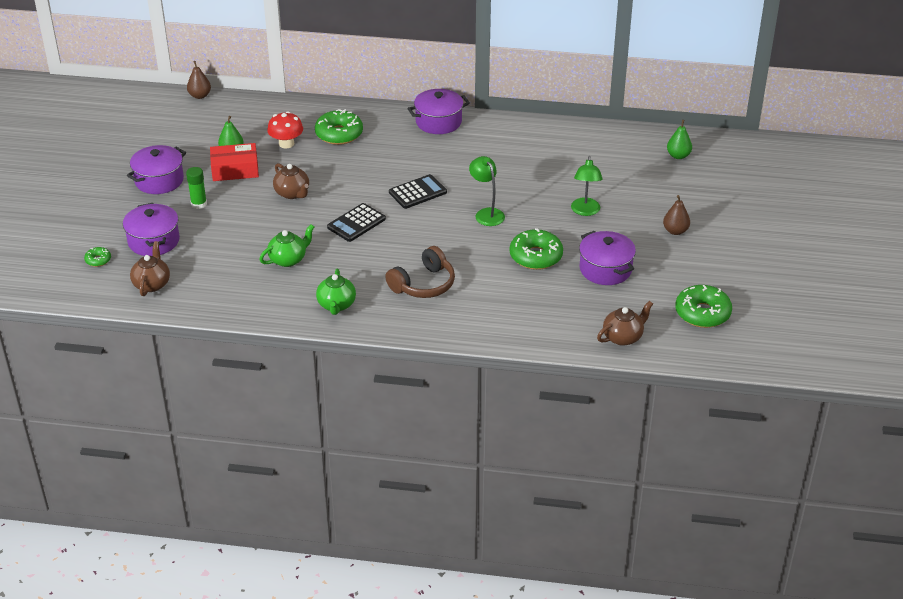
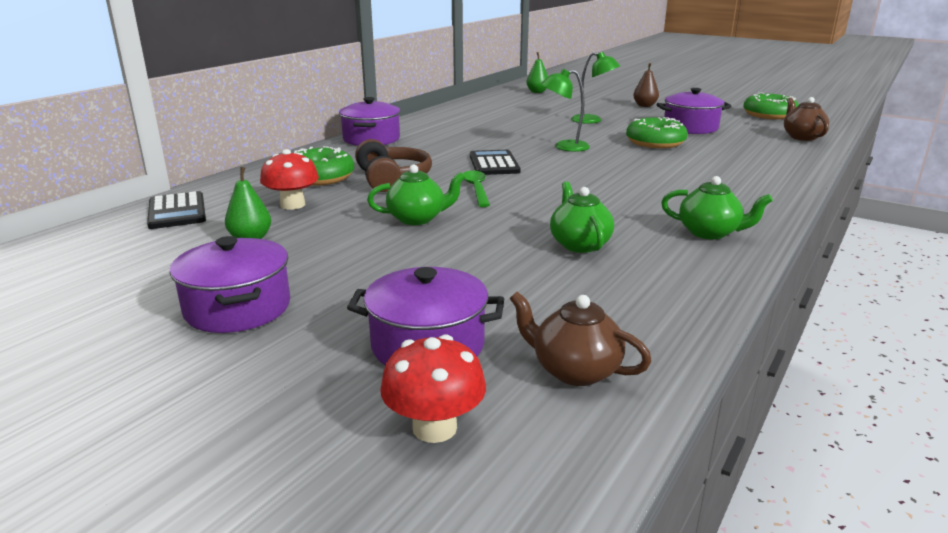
camera: 65 degrees left, 15 degrees down
(98, 260) = (434, 428): green donut -> red mushroom
(199, 204) = (360, 285): green glue stick -> none
(200, 96) = (57, 237): brown pear -> none
(235, 170) = (303, 244): red box -> none
(292, 193) = (417, 219): brown teapot -> green teapot
(356, 223) = (527, 197): black calculator -> black calculator (177, 211)
(358, 200) = (476, 189): none -> green spoon
(423, 284) = (682, 186): brown headphones -> brown headphones (392, 179)

